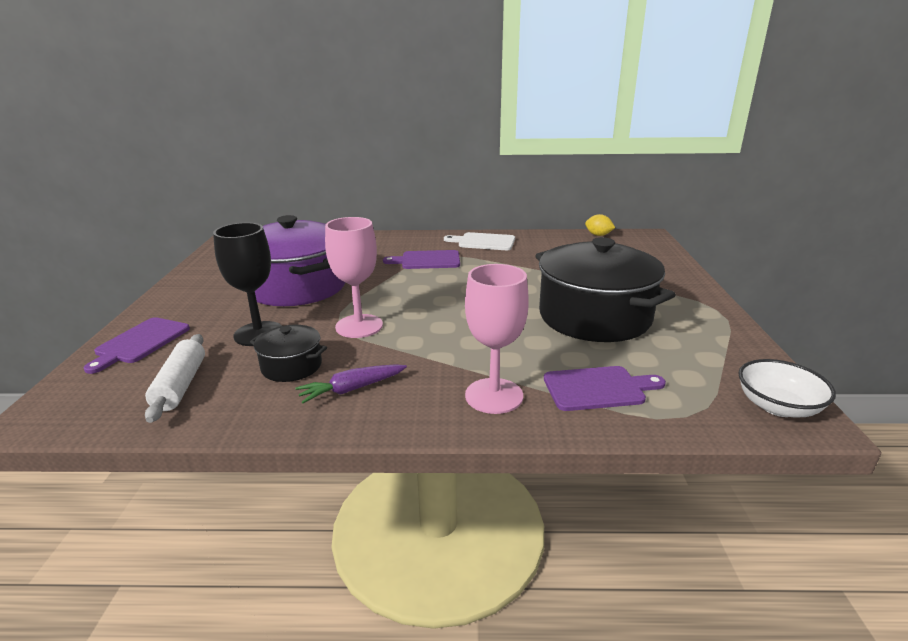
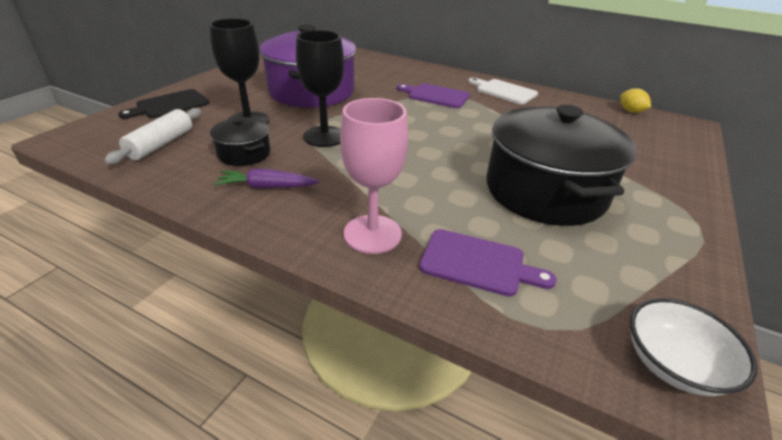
camera: 25 degrees right, 10 degrees up
(140, 342) = (170, 105): purple cutting board -> black cutting board
(359, 326) = (324, 136): pink goblet -> black goblet

